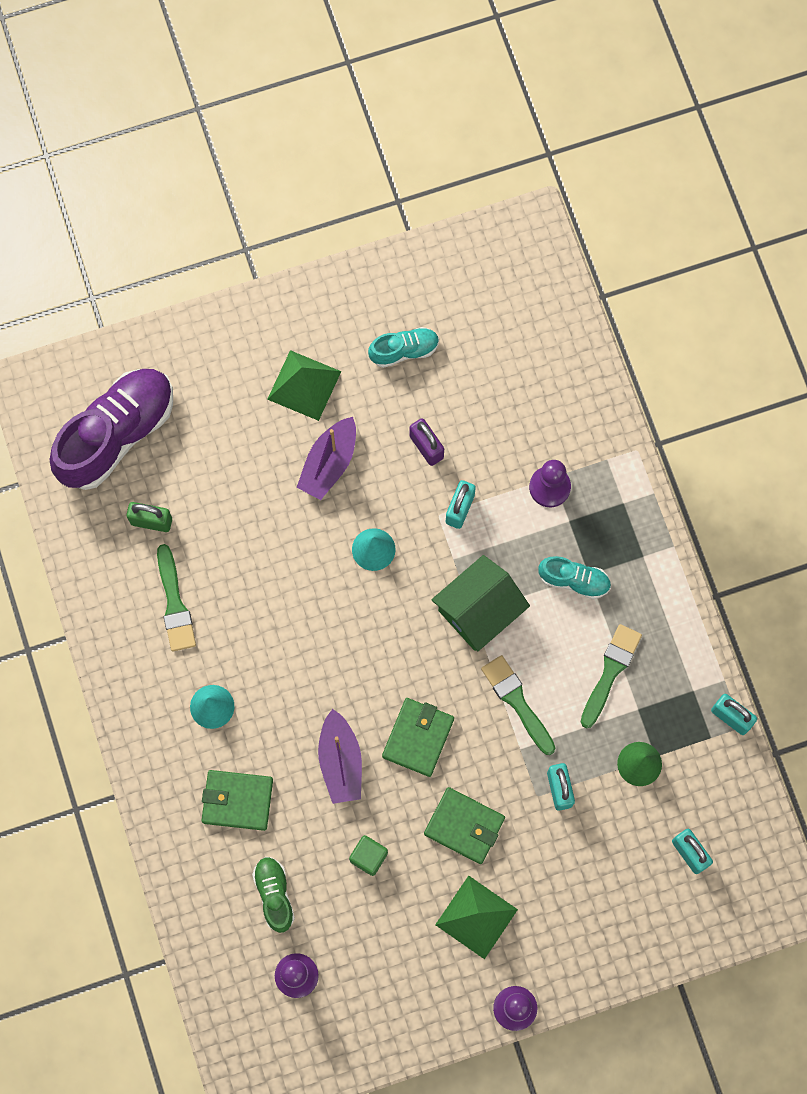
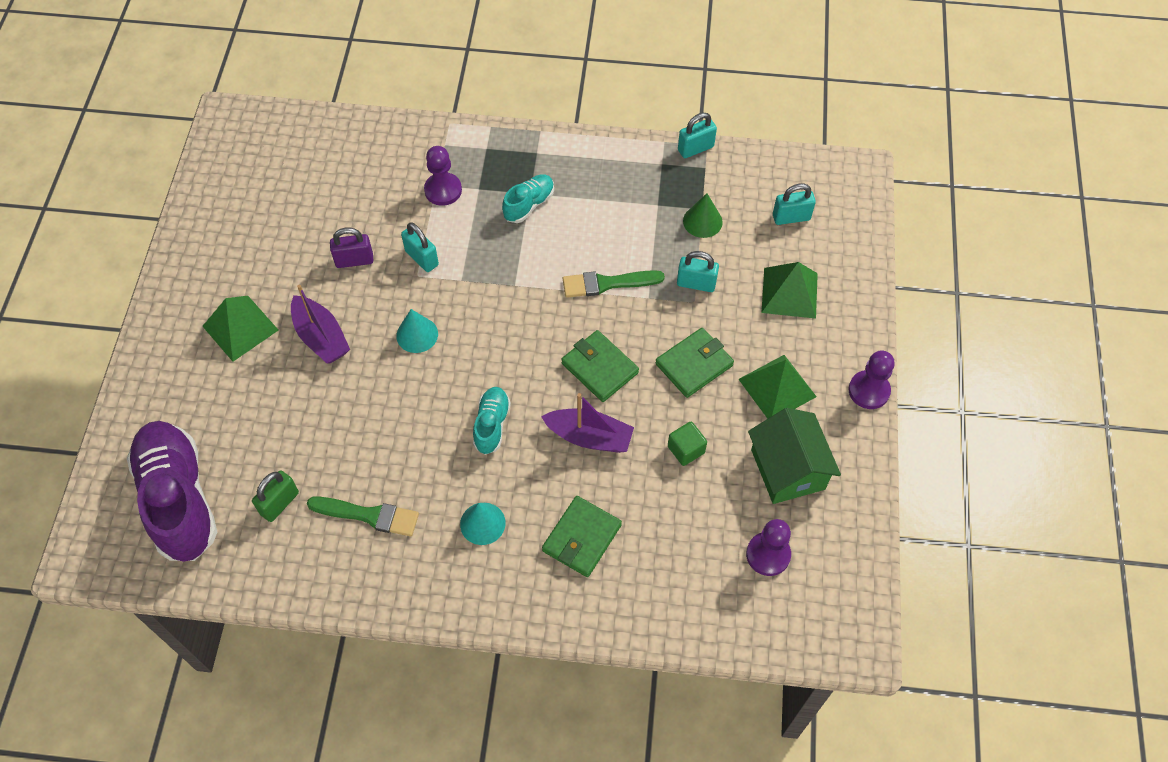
camera: 65 degrees left, 15 degrees down
(274, 895) = (684, 542): green shoe -> none
(404, 351) = (263, 243): turquoise shoe -> turquoise shoe (492, 425)
(479, 611) = (516, 279): green house -> green house (788, 469)
(593, 887) = (789, 293): none -> green pyramid
(610, 671) = (617, 210): green brush -> none

